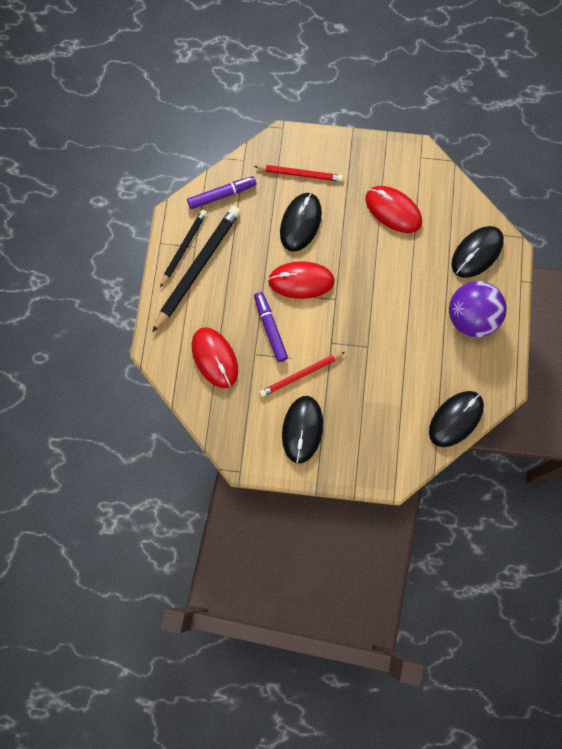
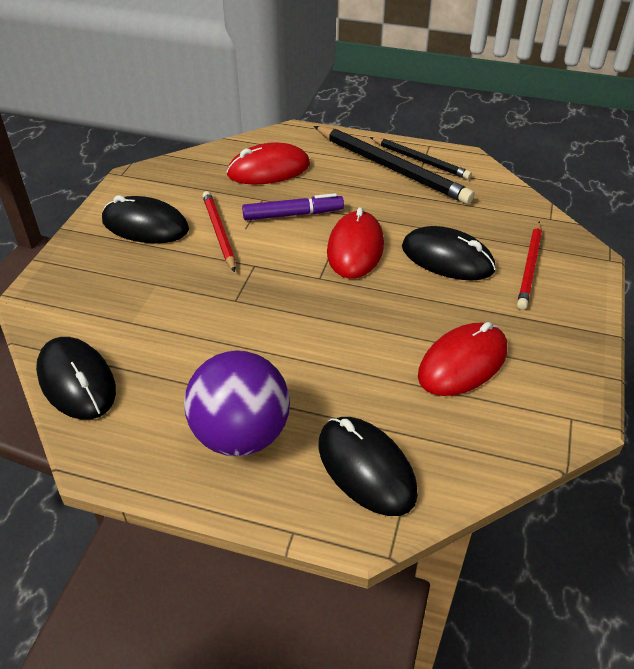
camera: 100 degrees right, 30 degrees down
(222, 195) = (495, 195): purple marker -> none

